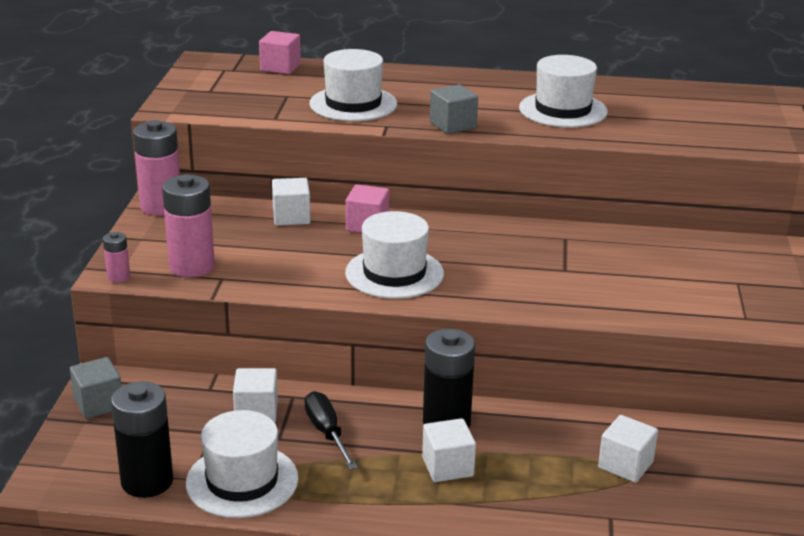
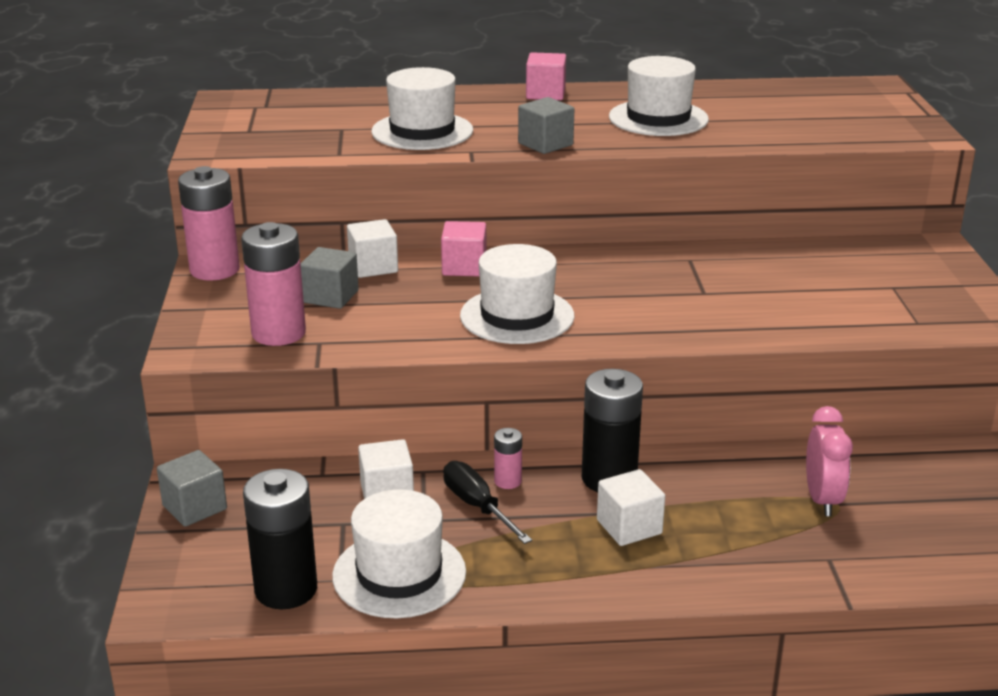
camera: 10 degrees left, 0 degrees up
(118, 277) = (195, 354): pink battery -> pink battery (507, 481)
(246, 240) = (330, 297): none -> grey cube
(280, 67) = (320, 99): pink cube -> pink cube (545, 94)
(625, 465) = (822, 500): white cube -> pink clock

